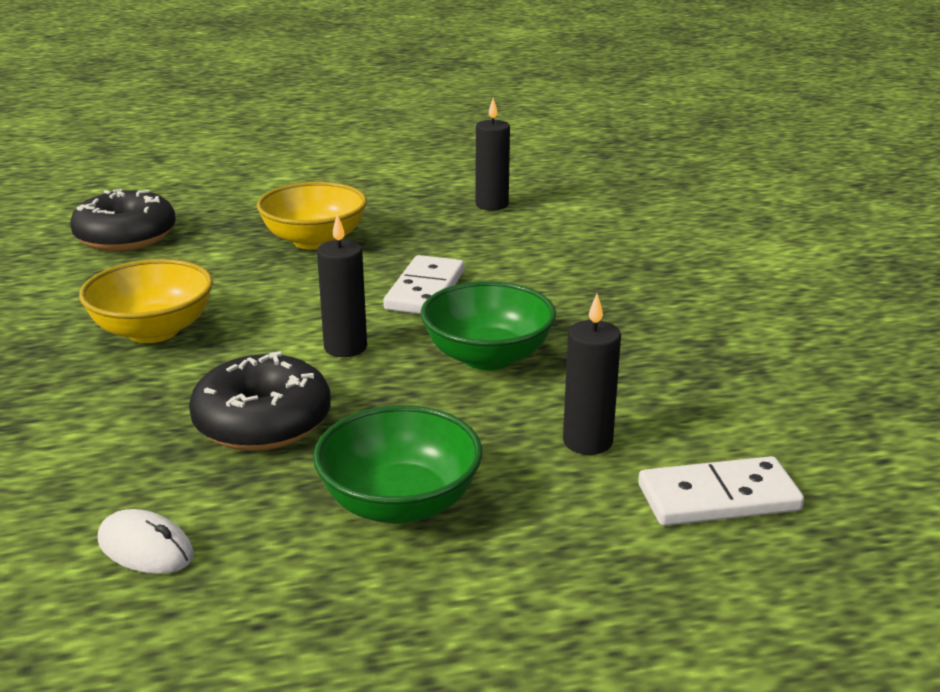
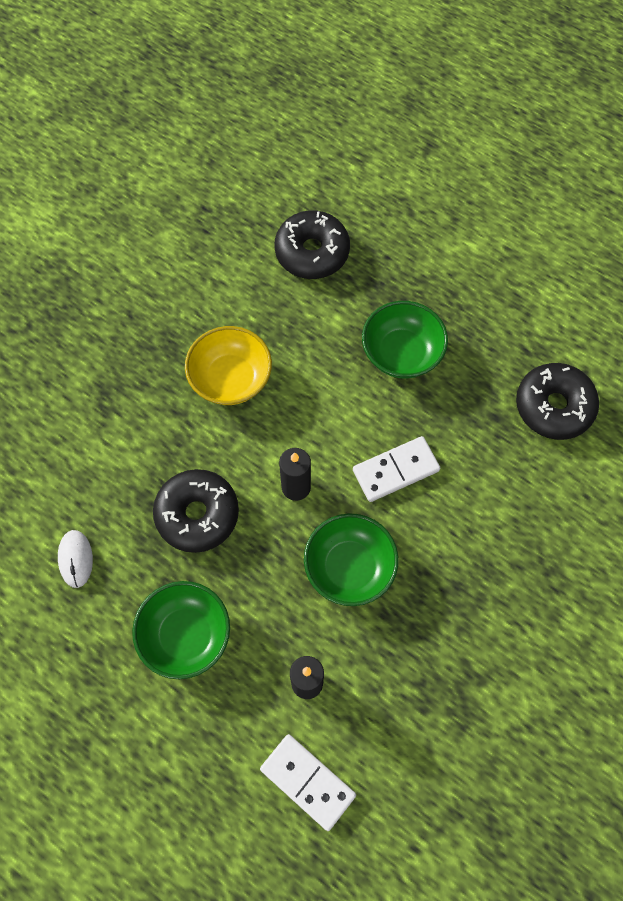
camera: 50 degrees right, 40 degrees up
(314, 240) = (401, 353): yellow bowl -> green bowl
(492, 205) = (553, 406): black candle -> black donut

